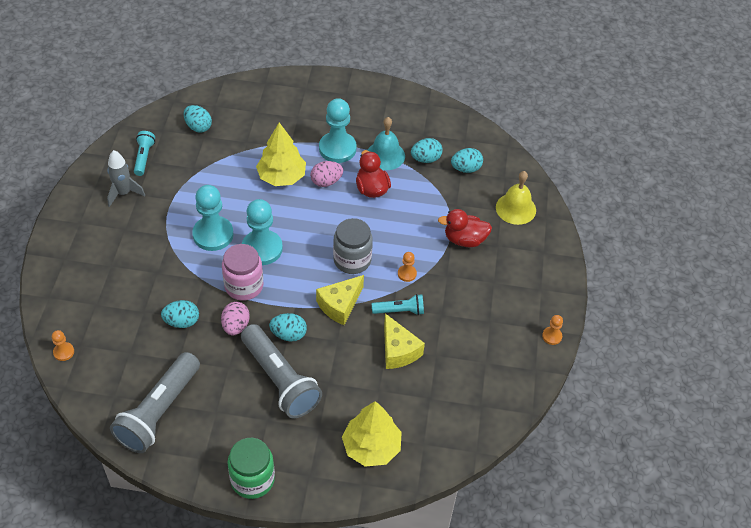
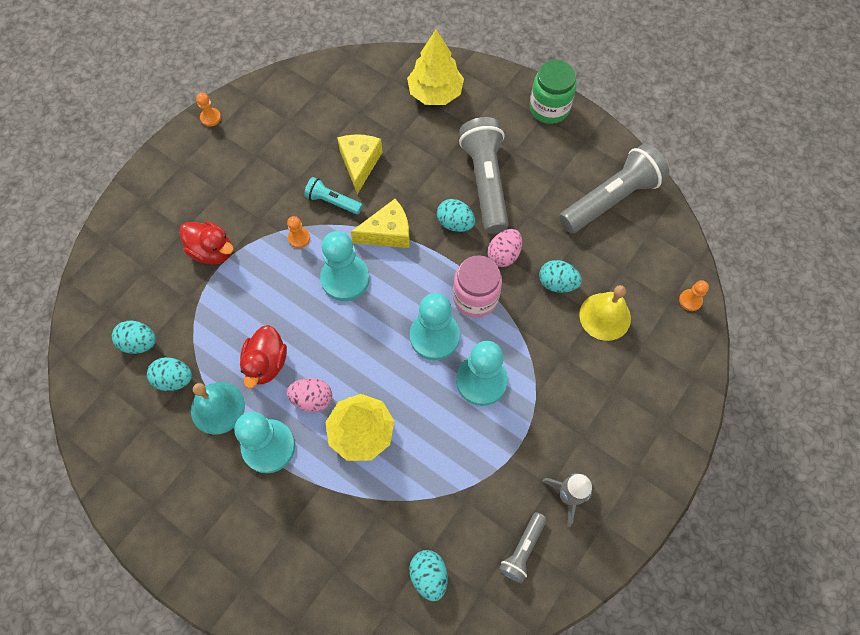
camera: 150 degrees left, 15 degrees up
(144, 157) = (523, 549): turquoise flashlight -> grey flashlight
(352, 260) = (345, 279): grey jar -> turquoise pawn
(515, 208) = (129, 264): yellow bell -> yellow bell (605, 316)

